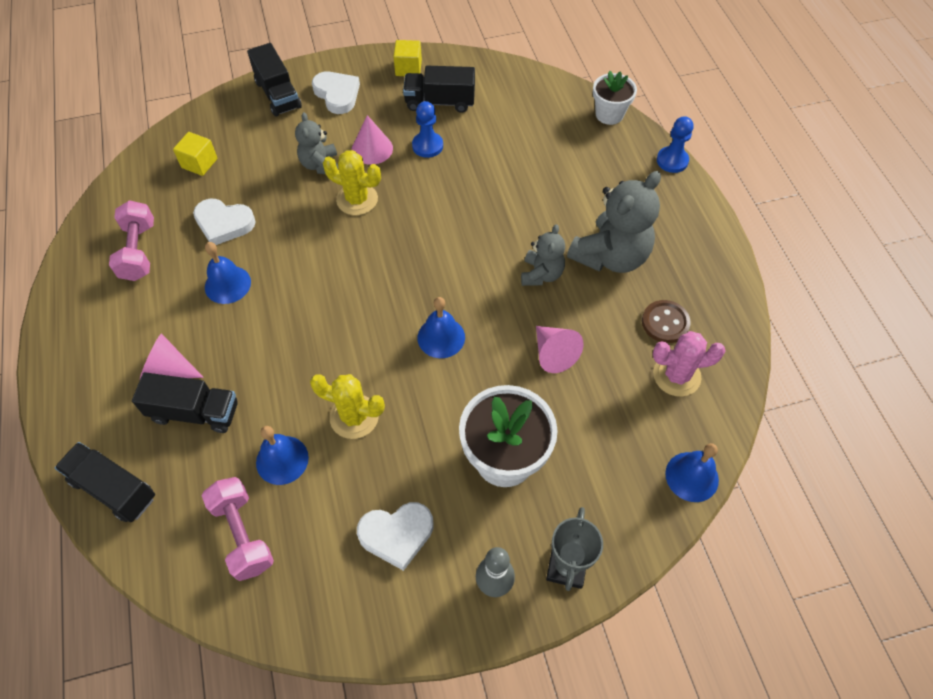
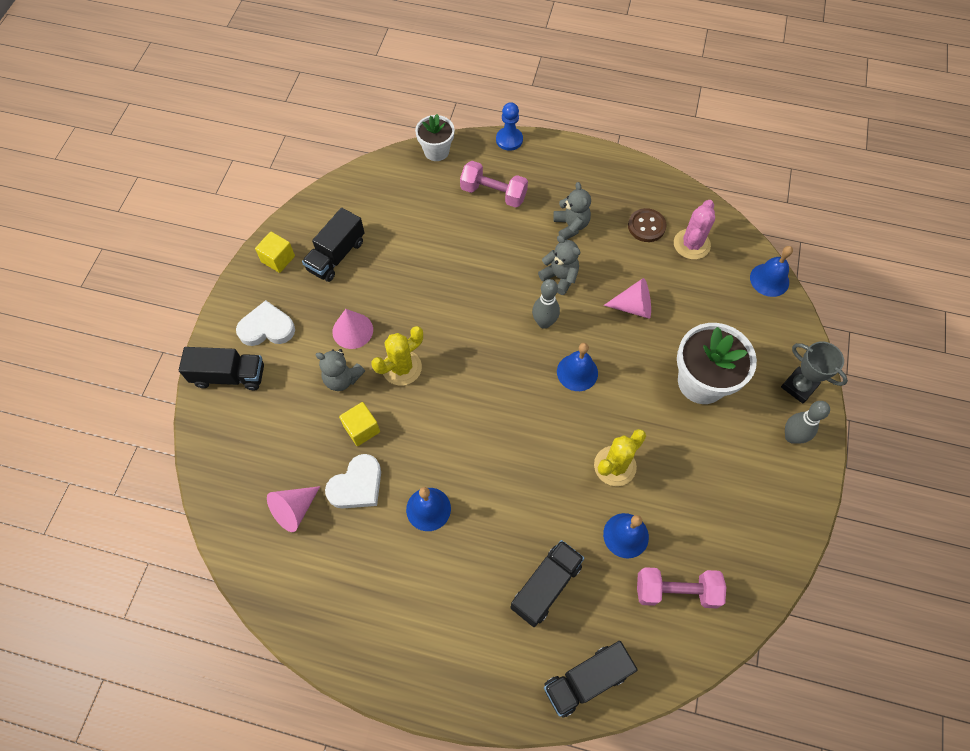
camera: 60 degrees left, 5 degrees up
(139, 251) = (341, 572): pink dumbbell -> pink dumbbell (493, 193)
(169, 369) = (491, 592): pink cone -> pink cone (294, 510)
(199, 163) = (267, 478): yellow cube -> yellow cube (362, 429)
(396, 534) = (727, 481): white heart -> none
(427, 146) = (379, 288): blue pawn -> none
(479, 284) = (544, 322): none -> grey bowling pin
(610, 256) = (571, 226): grey teddy bear -> grey teddy bear, size x0.57

